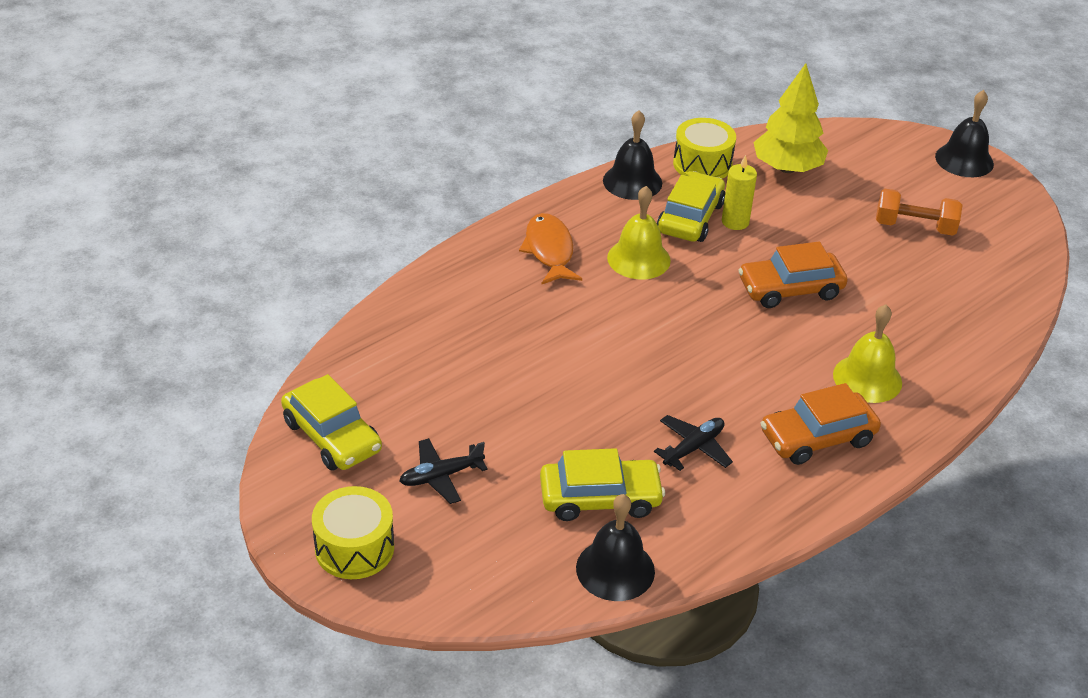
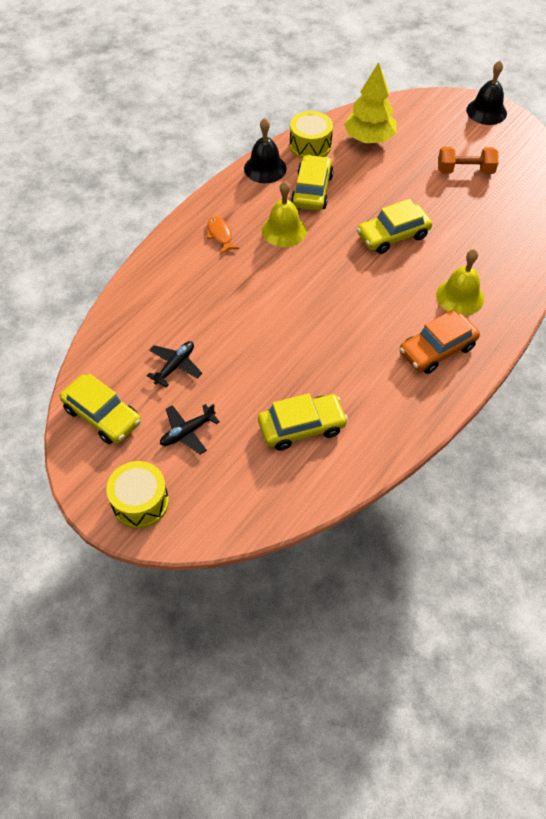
camera: 10 degrees left, 15 degrees up
(549, 250) = (220, 235): orange fish -> orange fish, size x0.66
(615, 569) = (325, 481): black bell -> none
(693, 448) = (356, 374): black plane -> black plane (175, 366)
(735, 222) = (343, 188): yellow candle -> none
(790, 289) = (393, 235): orange car -> yellow car

